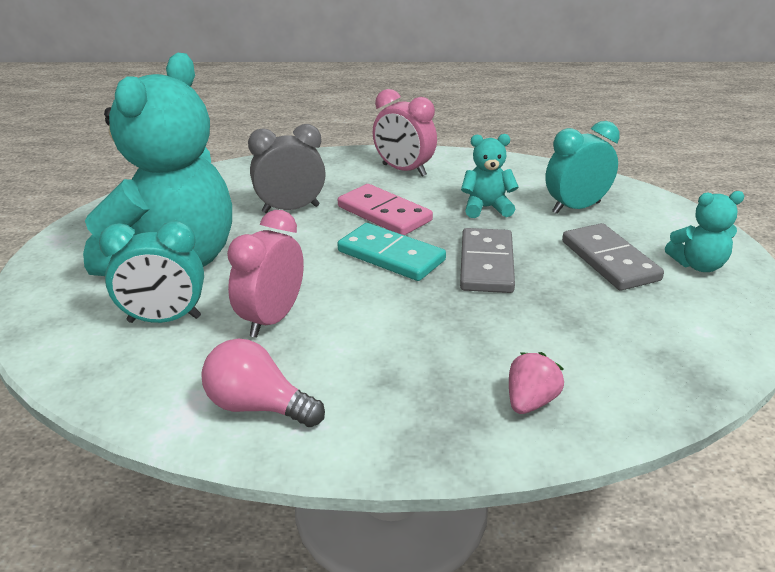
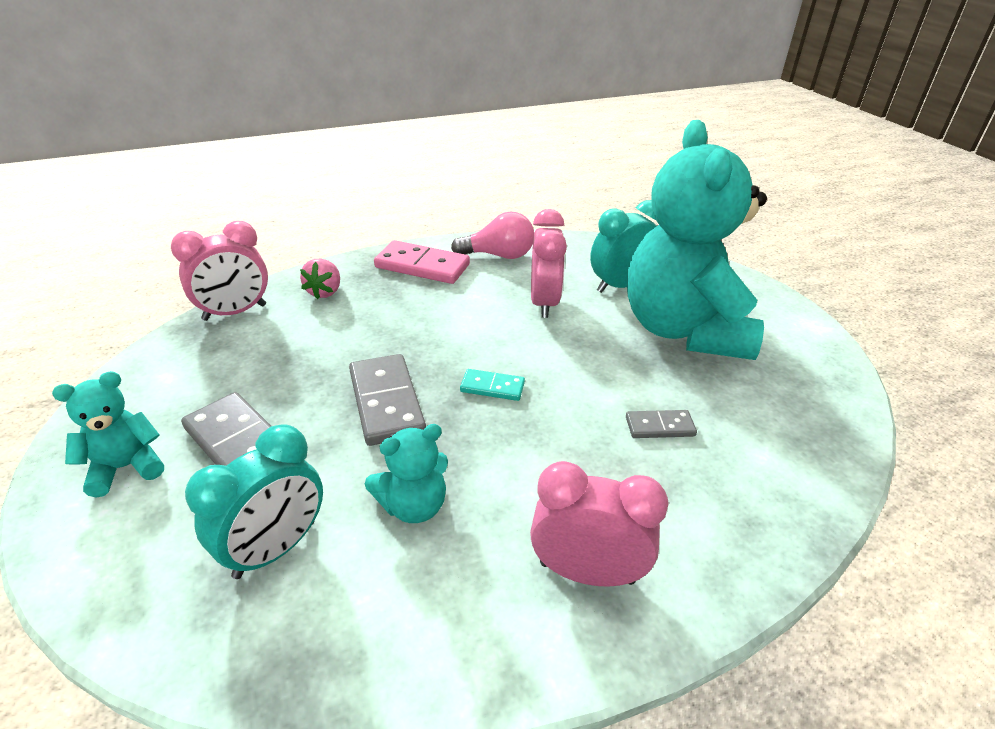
camera: 155 degrees right, 5 degrees up
(291, 209) = (659, 427): grey clock -> grey domino
(384, 214) = (544, 451): pink domino -> pink domino (422, 266)
(391, 256) = (492, 387): turquoise domino -> turquoise domino, size x0.54
(651, 396) = (235, 312): none -> pink clock

